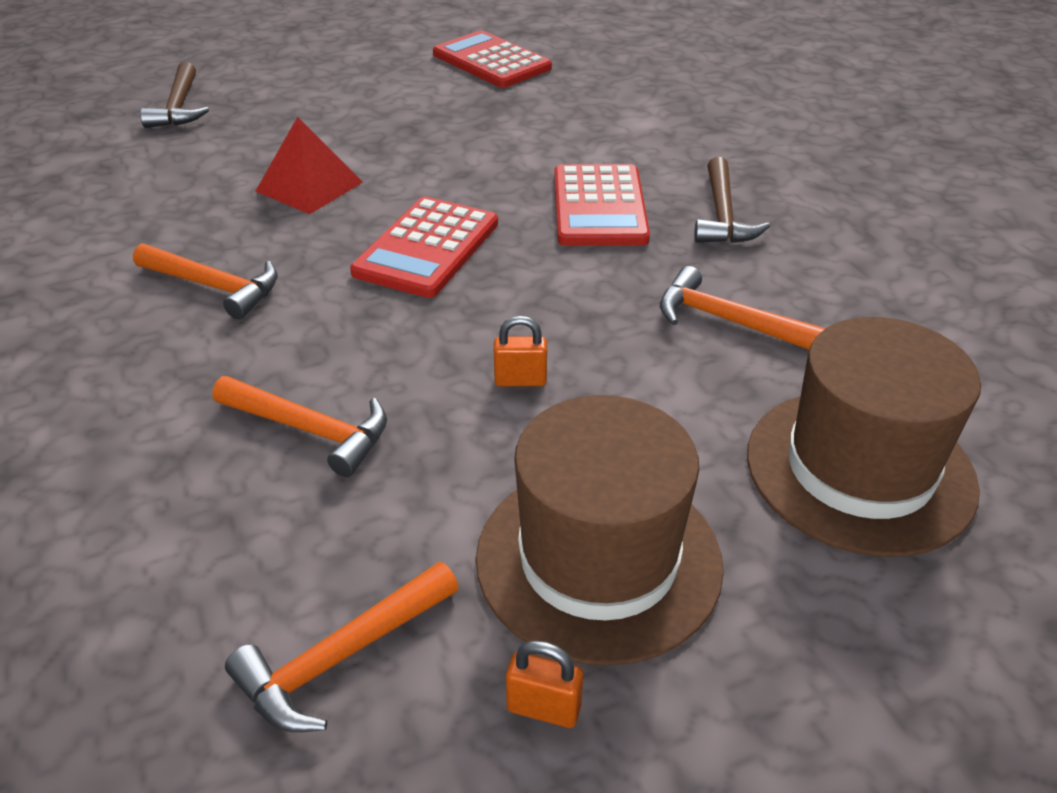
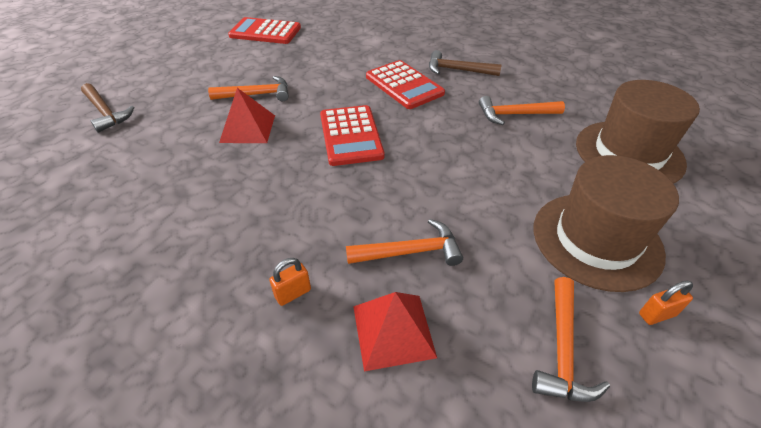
camera: 35 degrees left, 5 degrees up
(172, 506) = (393, 331): none -> red pyramid
(214, 286) = (262, 204): orange hammer -> orange hammer (256, 95)
(520, 380) = (471, 179): orange padlock -> orange padlock (293, 293)
(722, 215) = (458, 70): brown hammer -> brown hammer turned 135 degrees clockwise

